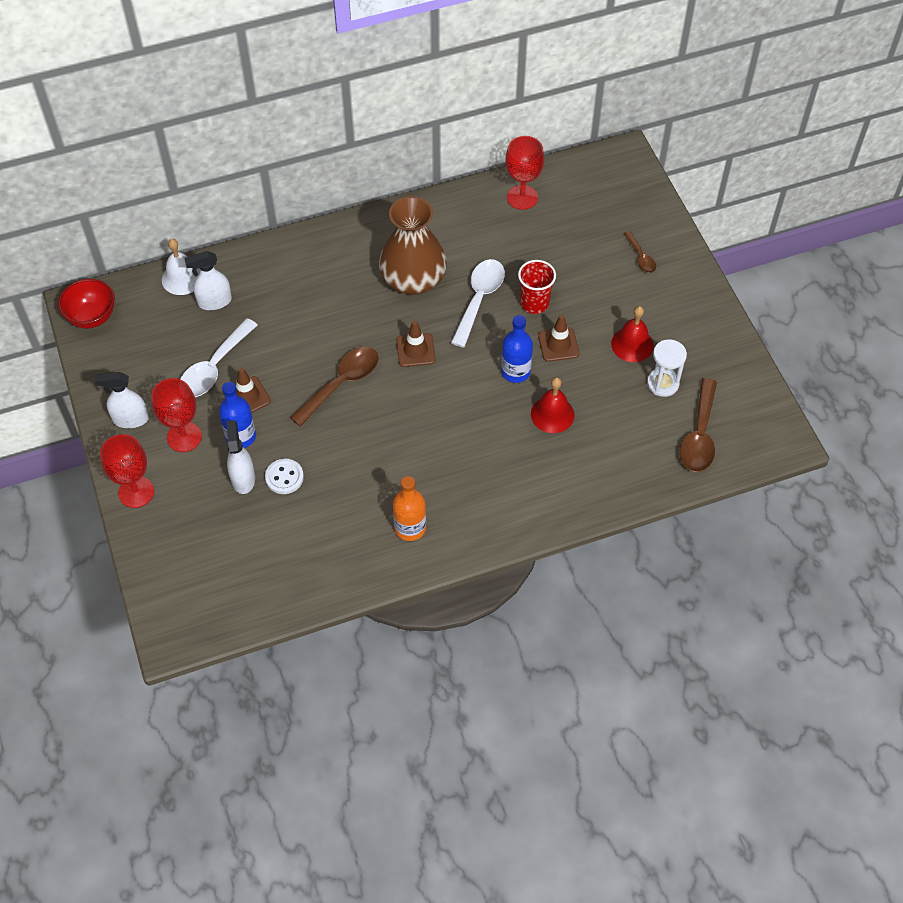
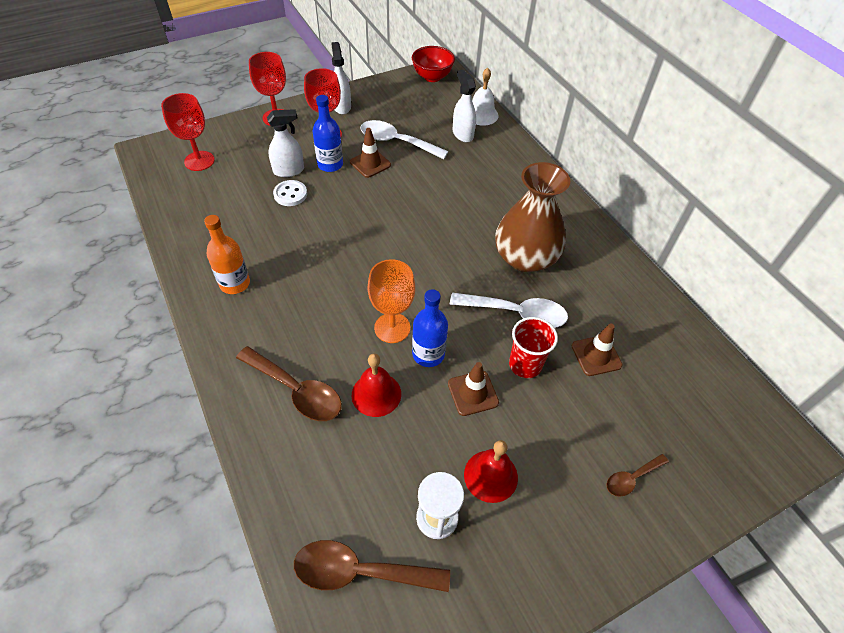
camera: 80 degrees right, 5 degrees down
(341, 383) = (392, 219): brown spoon -> brown spoon (296, 390)
(415, 350) = (439, 268): brown traffic cone -> brown traffic cone (596, 355)
(483, 396) = (392, 328): none -> orange goblet
(522, 197) = (671, 341): red goblet -> red goblet (199, 161)

